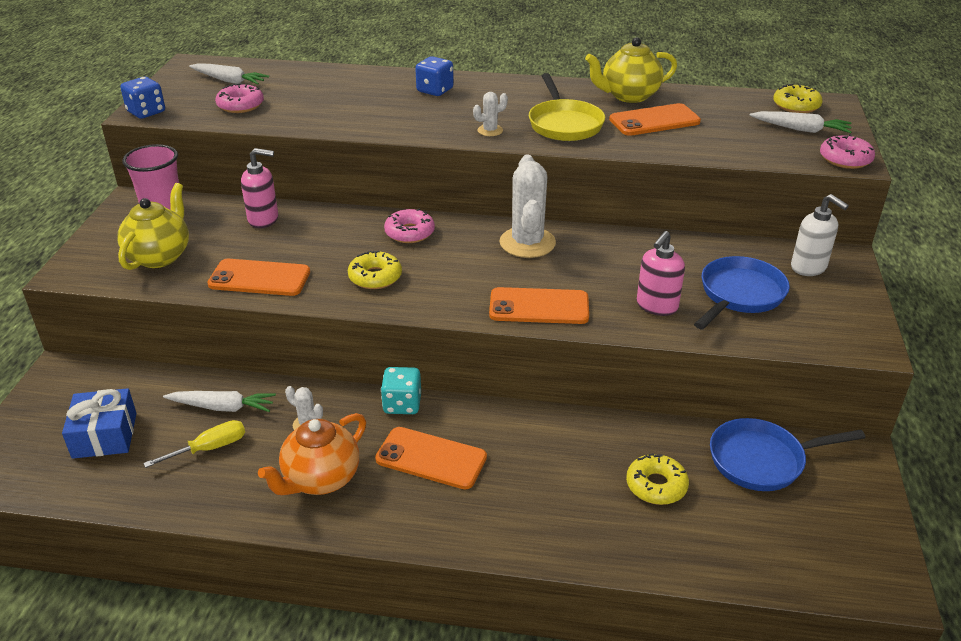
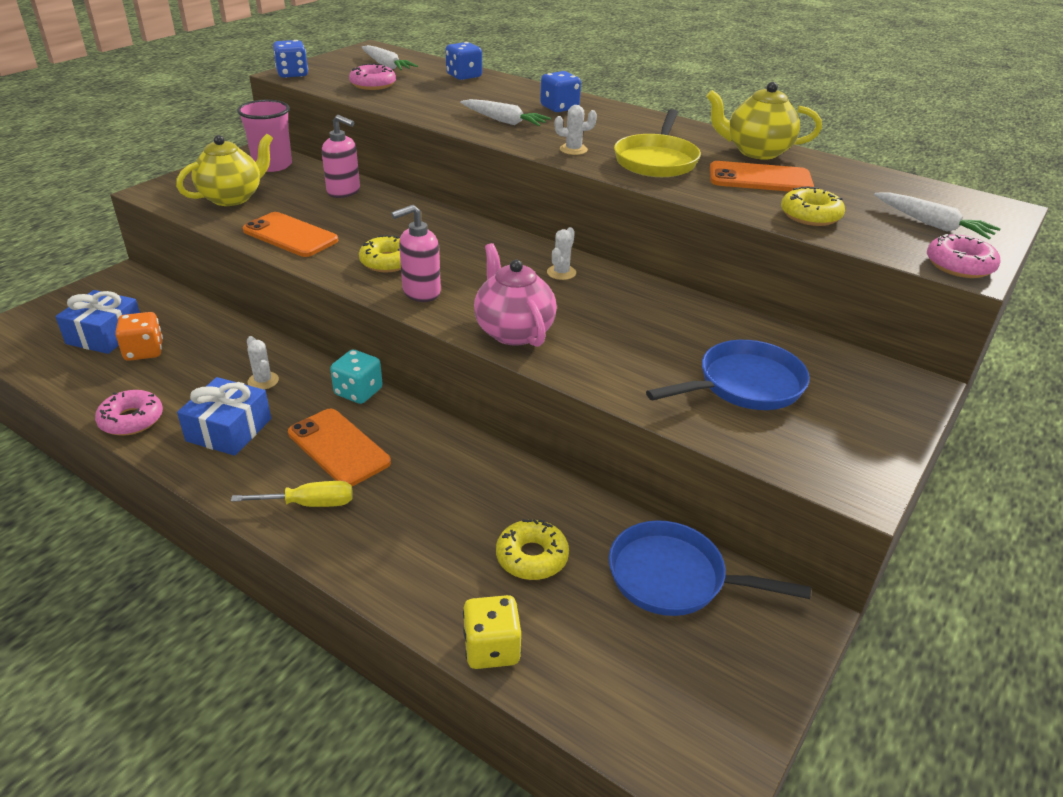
camera: 25 degrees right, 0 degrees up
(163, 437) = (144, 351): none -> orange dice
(209, 448) = (169, 372): yellow screwdriver -> yellow screwdriver (309, 504)
(222, 407) = (211, 343): white carrot -> white carrot (504, 121)
(315, 76) = (464, 76): none -> blue dice
(320, 479) = (229, 430): orange teapot -> blue gift
(409, 233) = (458, 234): pink donut -> pink donut (131, 420)
(527, 243) = (561, 273): white cactus -> white cactus, size x0.47
(539, 307) = (513, 331): orange phone -> pink teapot
(656, 306) = (637, 367): pink soap dispenser -> pink soap dispenser (421, 292)
(686, 564) = (491, 648): none -> yellow dice
(796, 106) = (951, 201): yellow donut -> yellow donut (810, 215)
(809, 267) = (859, 383): white soap dispenser -> none

